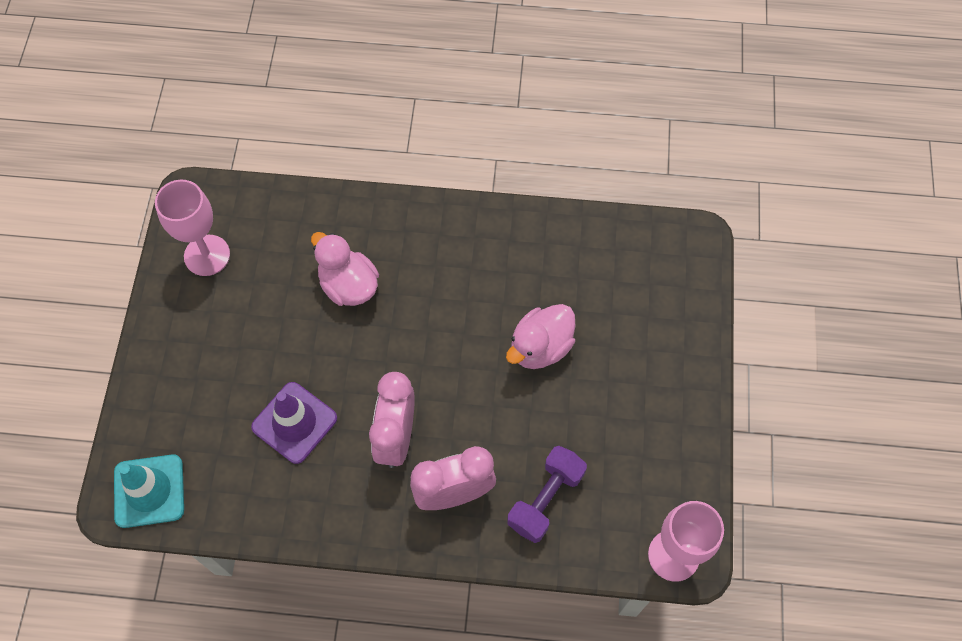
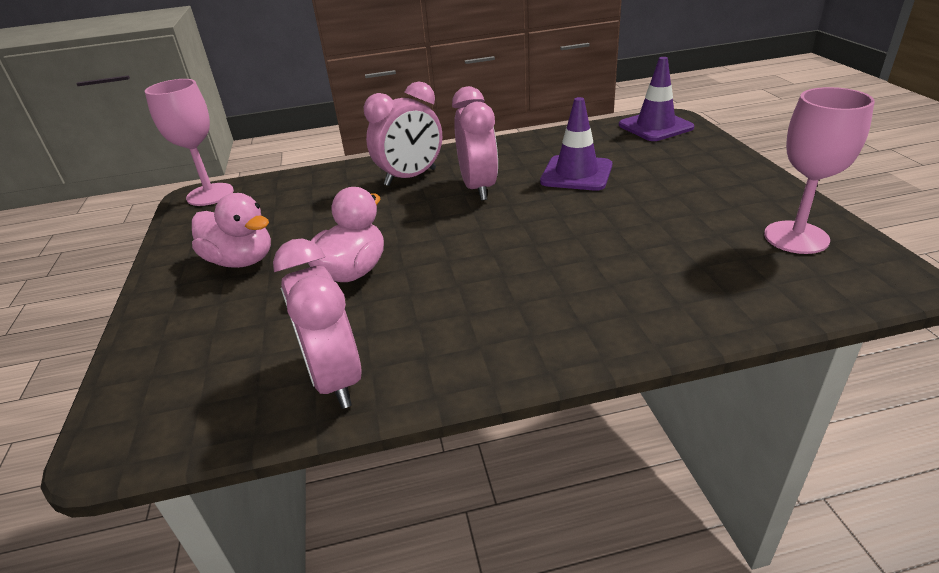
camera: 165 degrees right, 30 degrees down
(149, 491) = (655, 126): turquoise traffic cone -> purple traffic cone
(348, 285) = (608, 258): pink duck -> pink duck (241, 260)
(545, 499) = (327, 192): purple dumbbell -> none
(567, 241) = (335, 379): none -> pink clock

